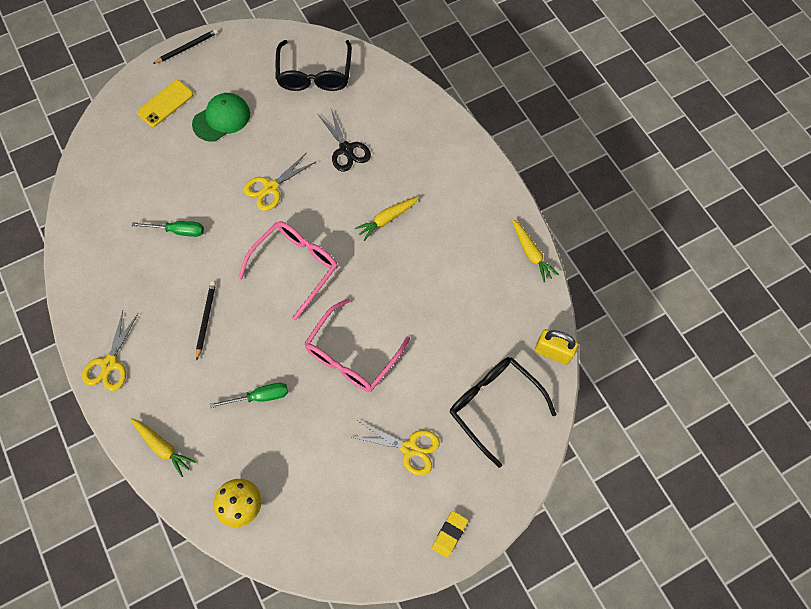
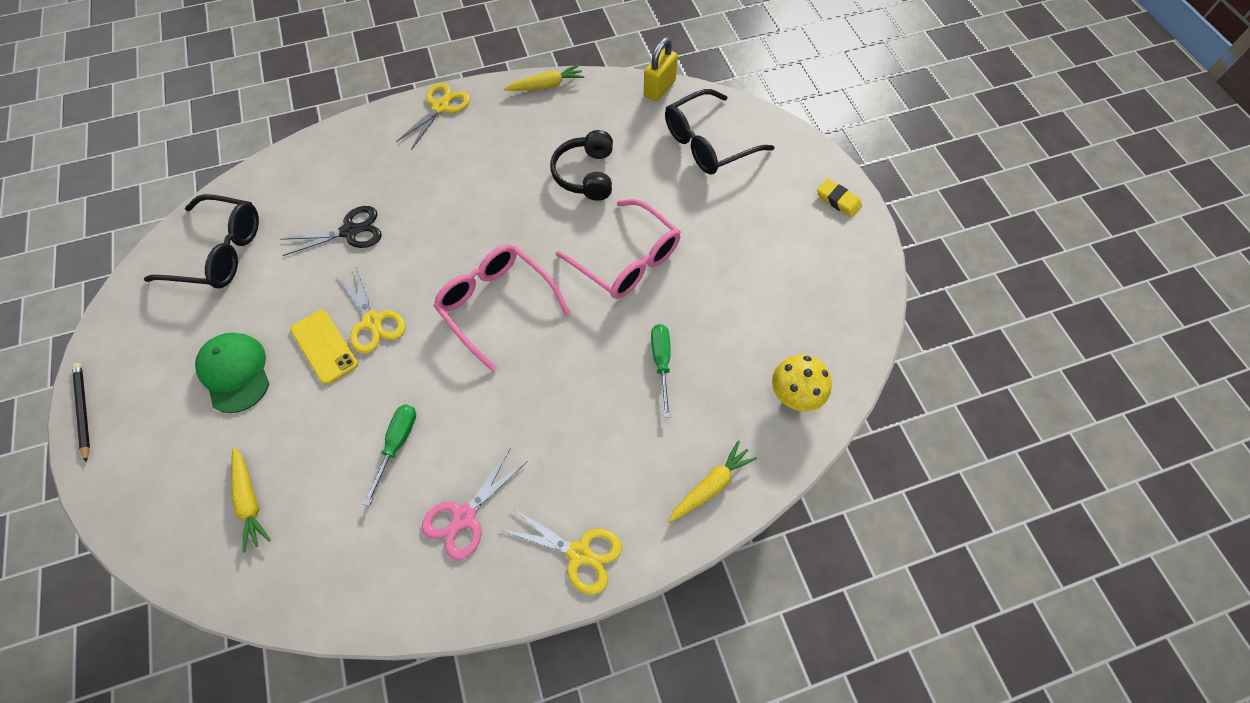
camera: 80 degrees left, 5 degrees down
(131, 285) = (464, 517): none -> pink scissors
(165, 103) = (170, 449): yellow phone -> yellow phone (324, 347)
(206, 319) = (542, 418): black pencil -> none
(387, 219) = (463, 203): yellow carrot -> yellow carrot (250, 501)
(410, 448) = (744, 221): yellow scissors -> yellow scissors (441, 107)
(435, 306) = (586, 174): none -> black headphones

